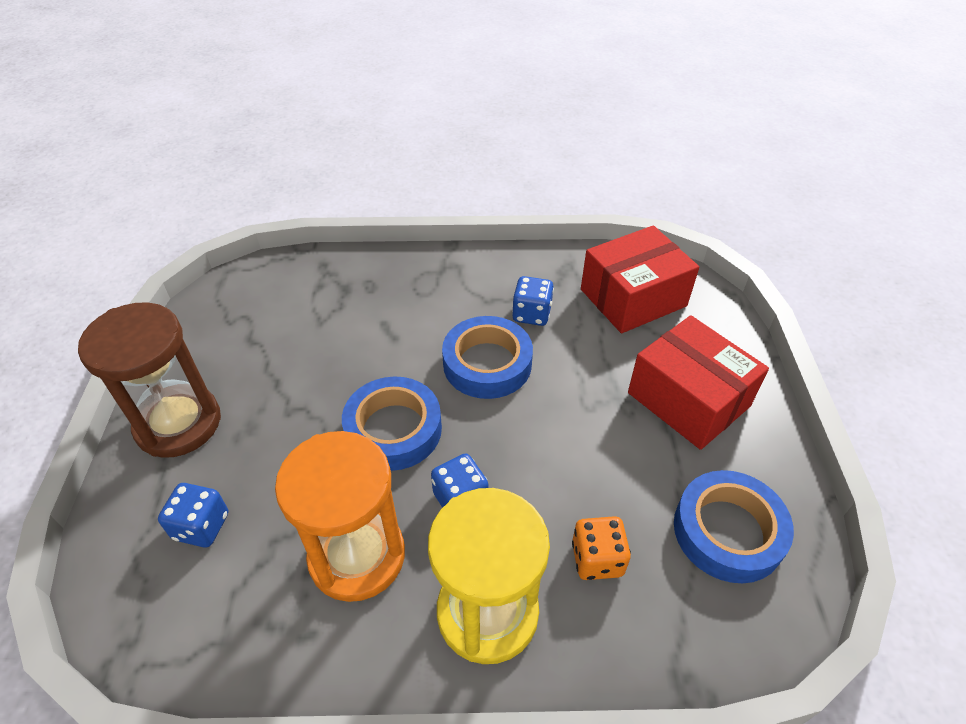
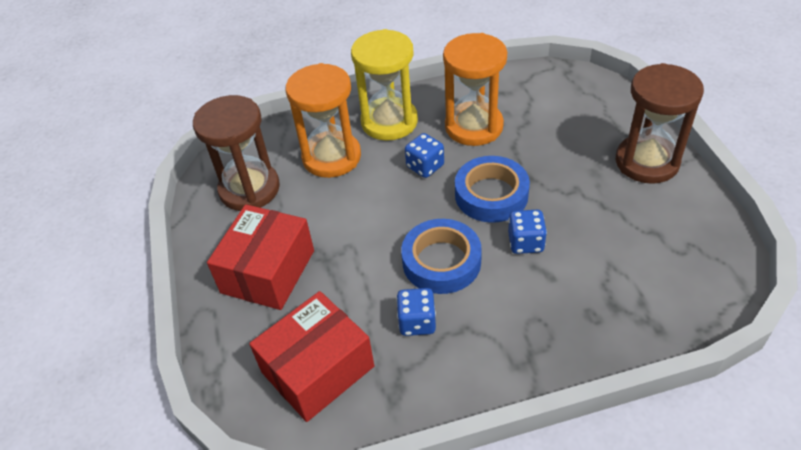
camera: 170 degrees right, 0 degrees up
(201, 526) = (575, 117): blue dice -> blue dice (525, 242)
(597, 559) = (331, 157): orange dice -> orange hourglass
(688, 399) = (268, 271): red box -> red box turned 75 degrees clockwise
(728, 531) = (249, 189): blue tape -> brown hourglass

